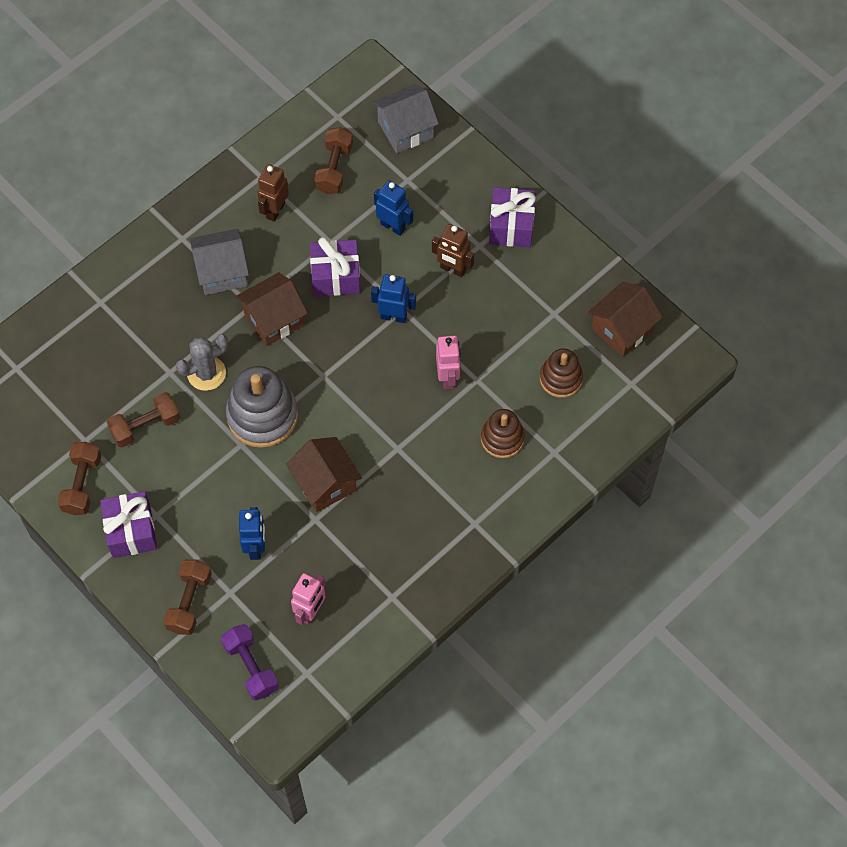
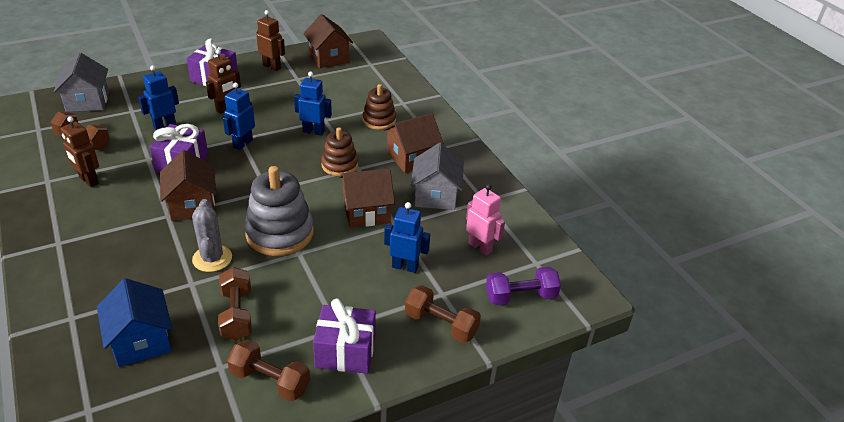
camera: 75 degrees left, 25 degrees down
(92, 368) = (141, 341): none -> blue house
(222, 272) = (117, 225): grey house -> grey house (436, 196)
(440, 498) = (411, 158): none -> brown house
(448, 377) = (313, 131): pink robot -> blue robot
(560, 378) = (348, 87): brown stacking toy -> brown stacking toy (339, 165)
(568, 274) = (272, 67): none -> brown robot

